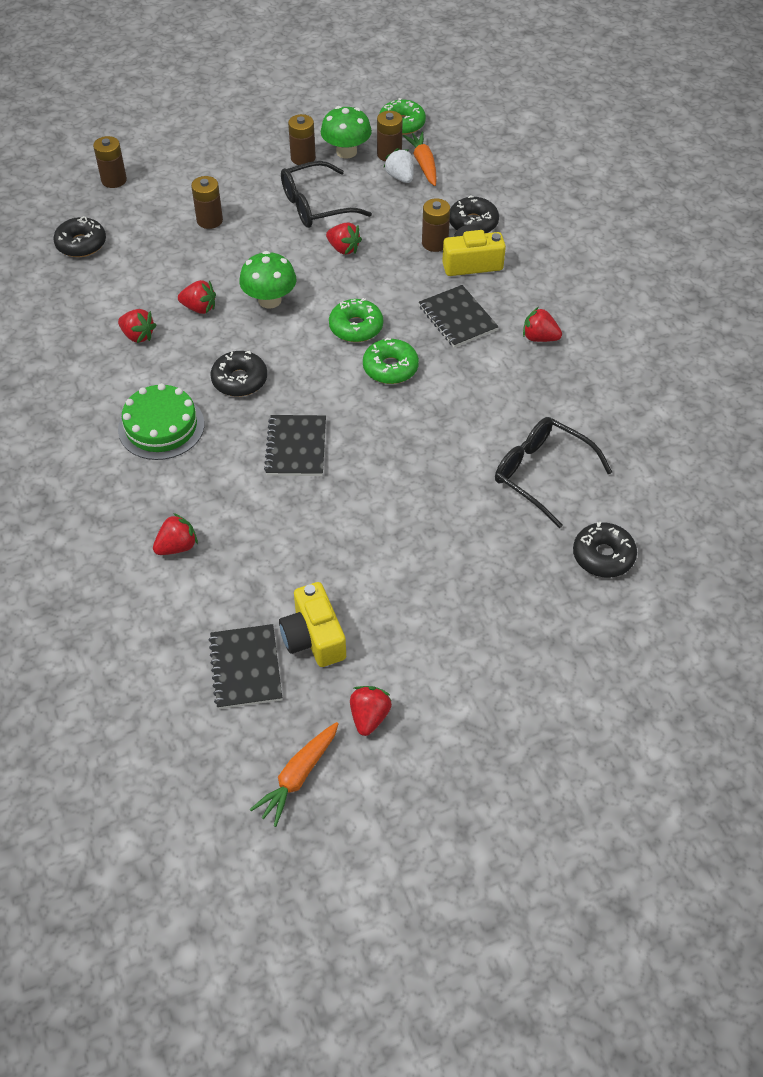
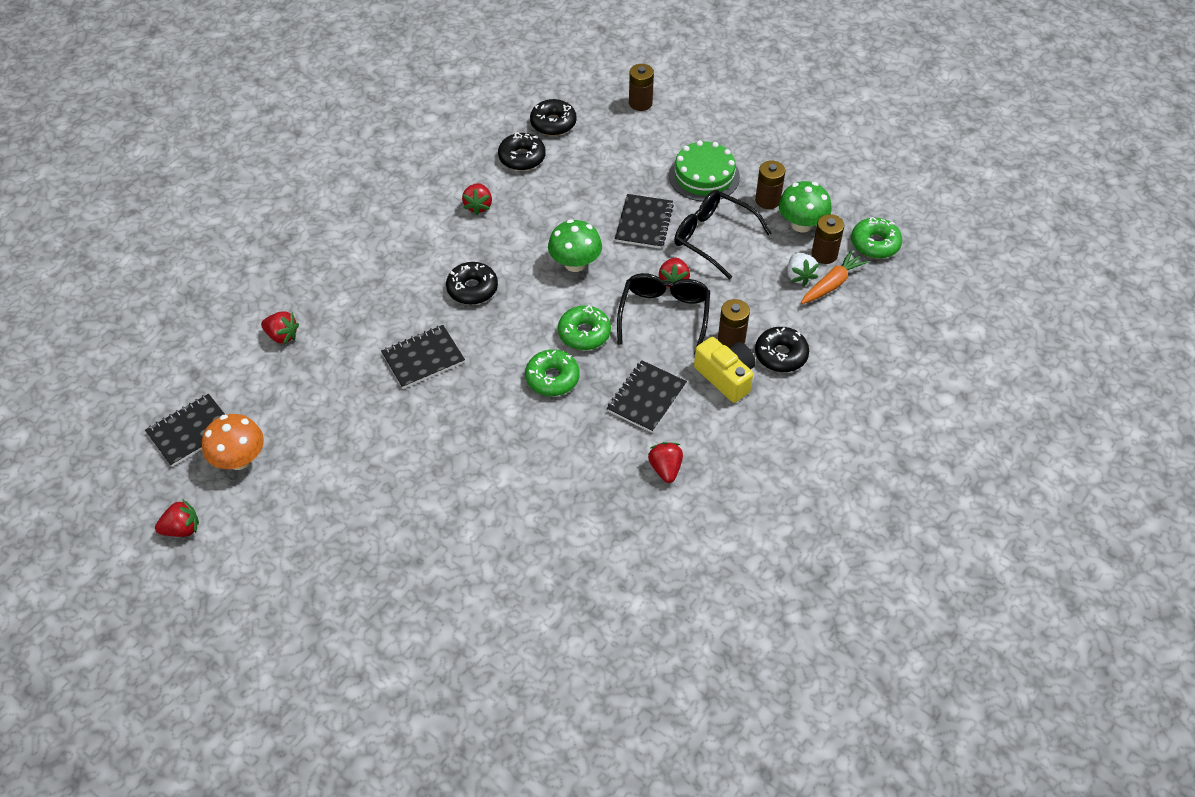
camera: 60 degrees right, 0 degrees up
(161, 426) = (393, 267): green cake -> green cake (704, 176)
(199, 308) = (534, 226): red strawberry -> none
(209, 220) = (640, 181): brown battery -> none
(261, 238) = (644, 223): none -> black notebook
(298, 776) = (110, 509): orange carrot -> none
(313, 637) = (239, 459): yellow camera -> orange mushroom
(400, 177) = (799, 276): white strawberry -> white strawberry turned 135 degrees clockwise
(541, 474) = (497, 539): black glasses -> black glasses (664, 315)
(603, 556) = (429, 625): black donut -> black donut (522, 157)

